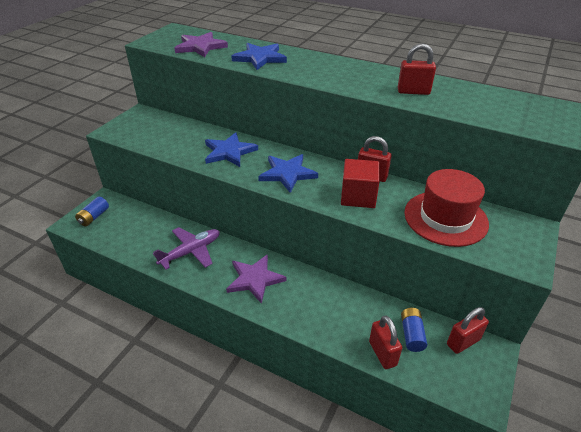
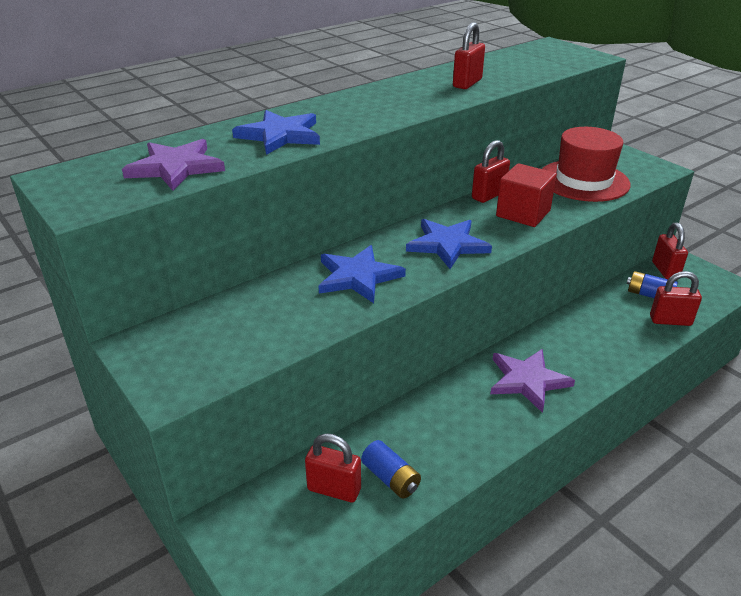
camera: 65 degrees left, 5 degrees down
(94, 217) = (269, 547): blue battery -> blue battery (391, 478)
(134, 225) = (334, 489): none -> red padlock
(191, 252) = (442, 430): purple plane -> none

